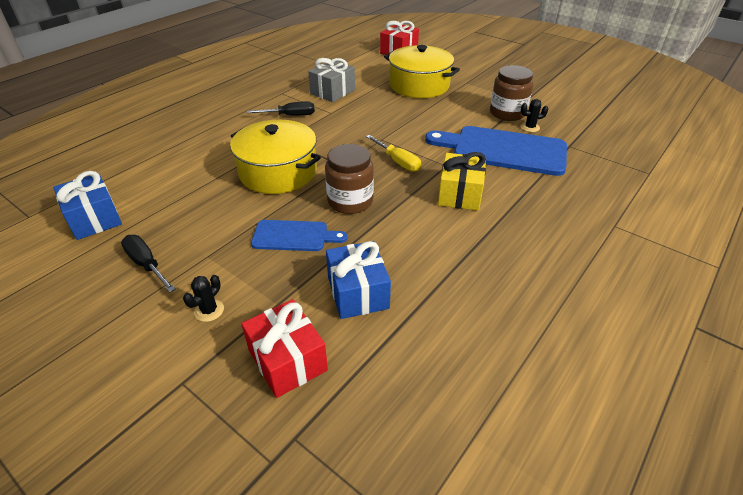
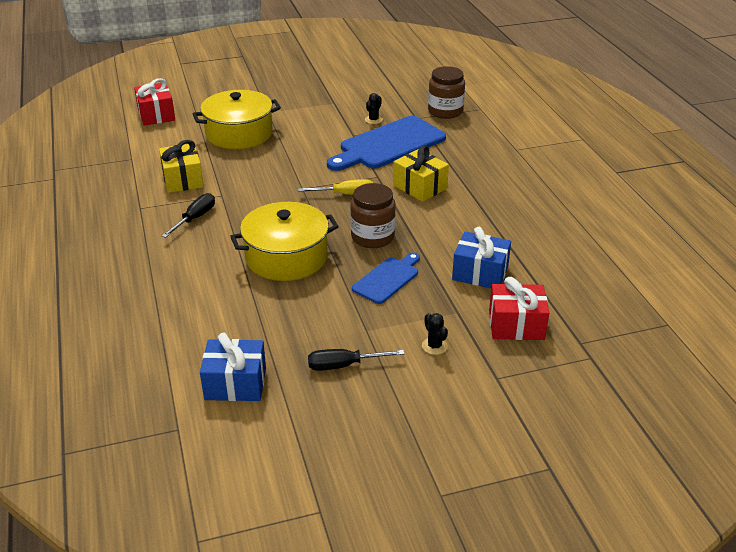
camera: 55 degrees left, 5 degrees down
(332, 92) = (183, 180): grey gift -> yellow gift
(507, 113) = (341, 118): brown jar -> brown jar (445, 111)

